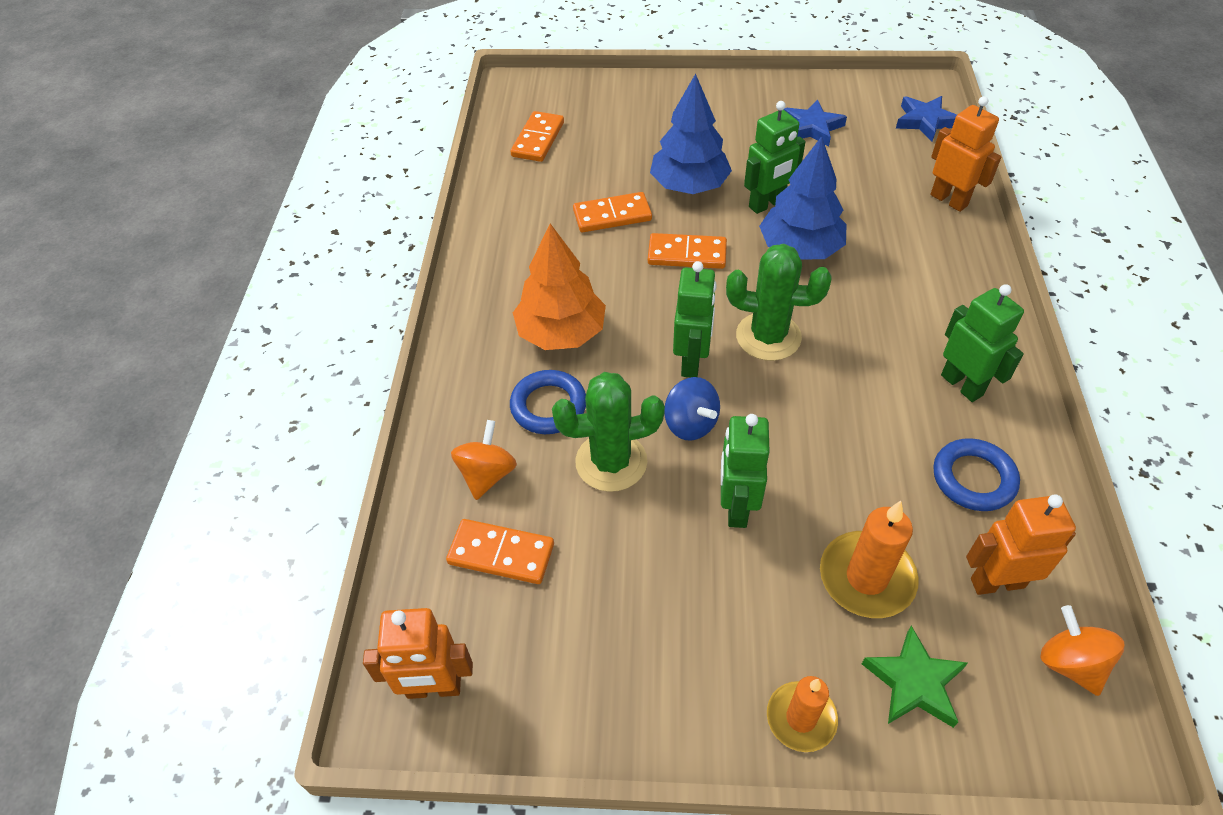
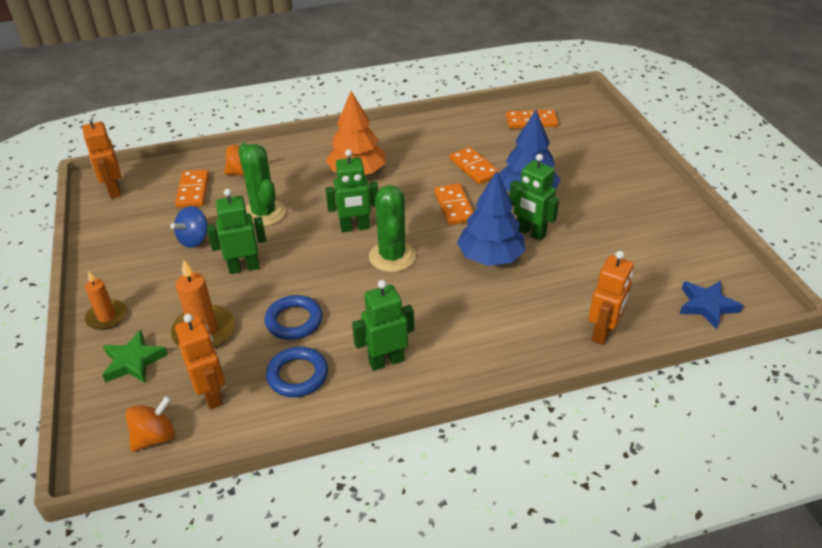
camera: 70 degrees right, 10 degrees down
(548, 406) = (298, 182): blue ring -> blue ring (294, 321)
(690, 424) = (303, 237): blue spinning top -> blue spinning top (194, 239)
(812, 127) = (643, 240): blue star -> none
(962, 385) = (386, 361): green robot -> green robot turned 150 degrees counterclockwise

